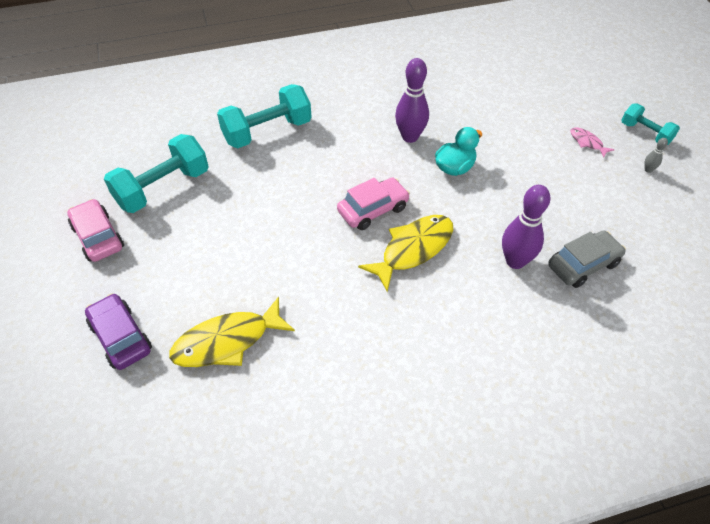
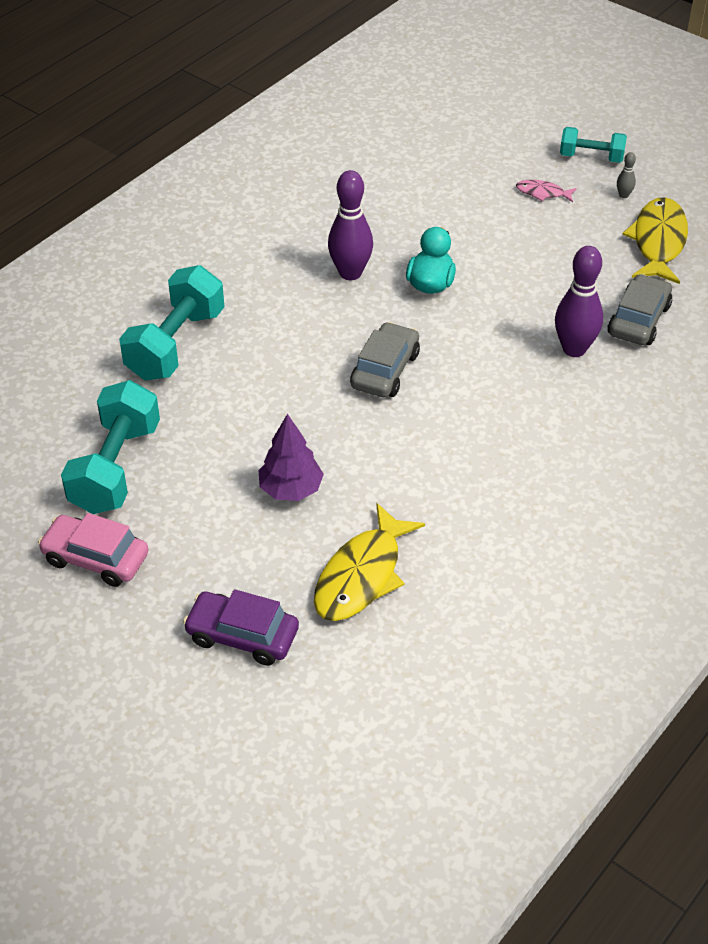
camera: 35 degrees left, 5 degrees down
(242, 257) = (291, 489): none -> purple tree
(373, 210) = (385, 370): pink car -> grey car
(413, 249) = (465, 389): yellow fish -> yellow fish (658, 242)

